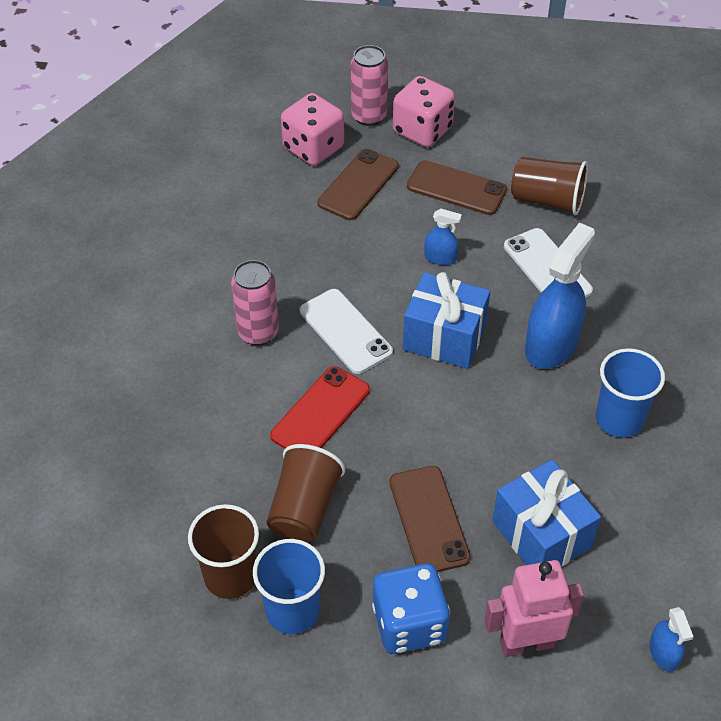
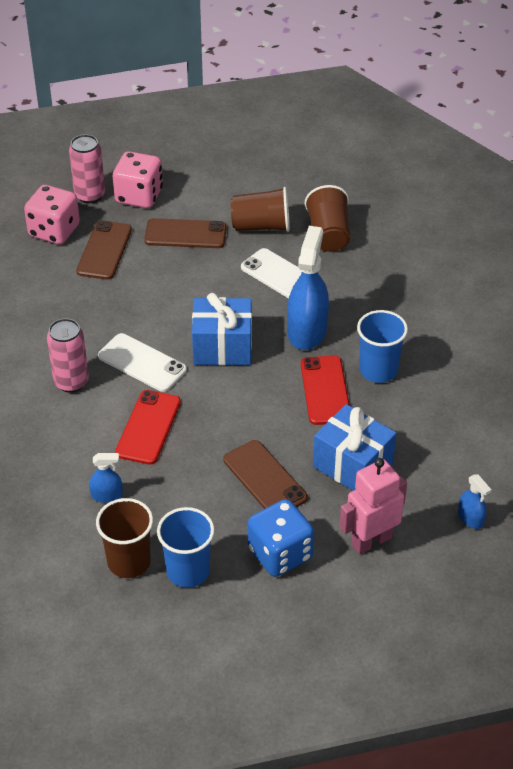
camera: 20 degrees left, 5 degrees down
(304, 509) = (165, 498): brown cup -> brown cup (328, 234)
(440, 257) = (194, 289): blue spray bottle -> blue spray bottle (107, 495)
(544, 426) = (325, 390): none -> red phone

